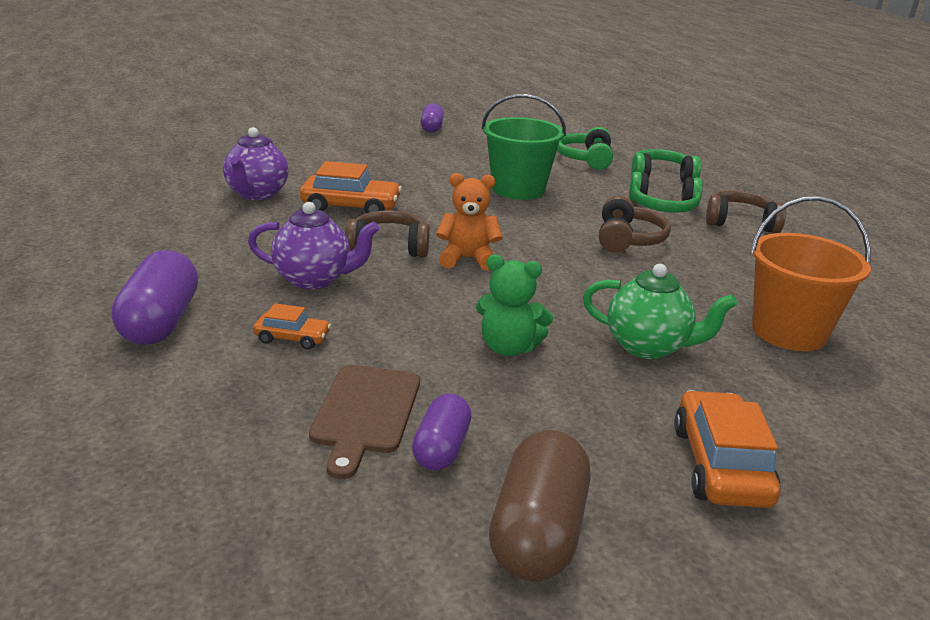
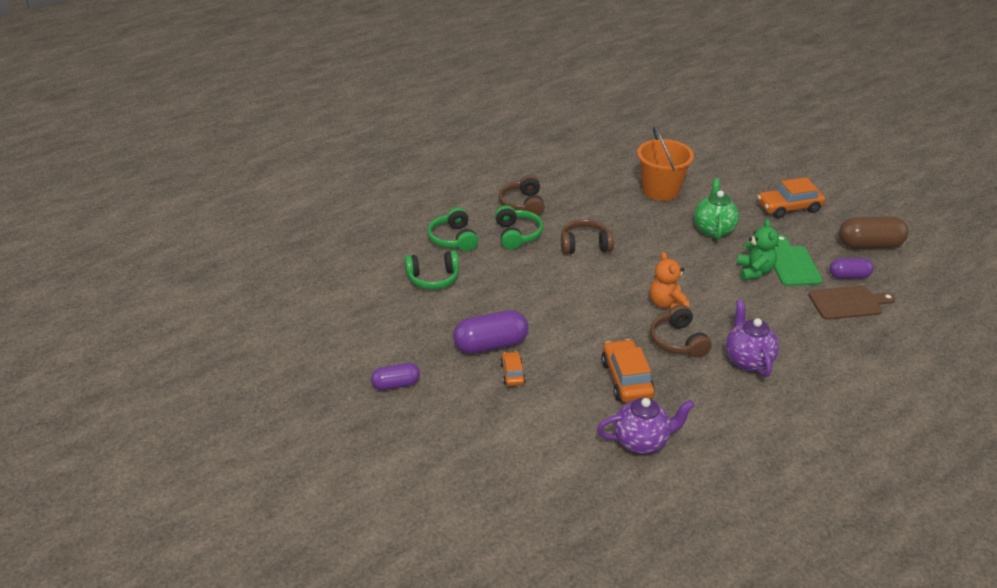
camera: 105 degrees left, 10 degrees up
(160, 322) = (849, 404): purple capsule -> purple capsule (490, 345)
(292, 338) = (815, 346): orange car -> orange car (512, 373)
(512, 394) = (792, 264): none -> green cutting board
(518, 189) = (528, 303): green bucket -> none

